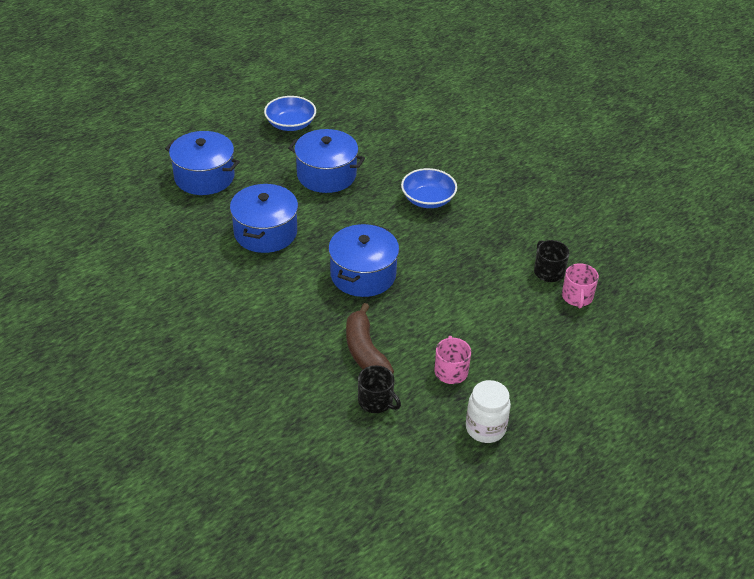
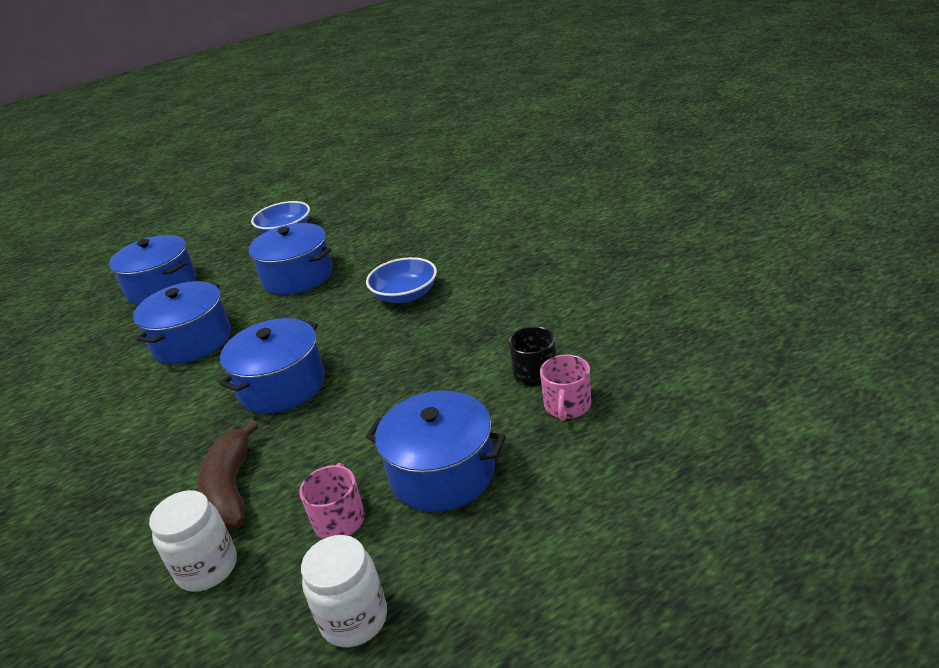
camera: 15 degrees right, 10 degrees down
(376, 401) = (207, 568): black mug -> white jar
(507, 342) = (442, 473): none -> blue pot

